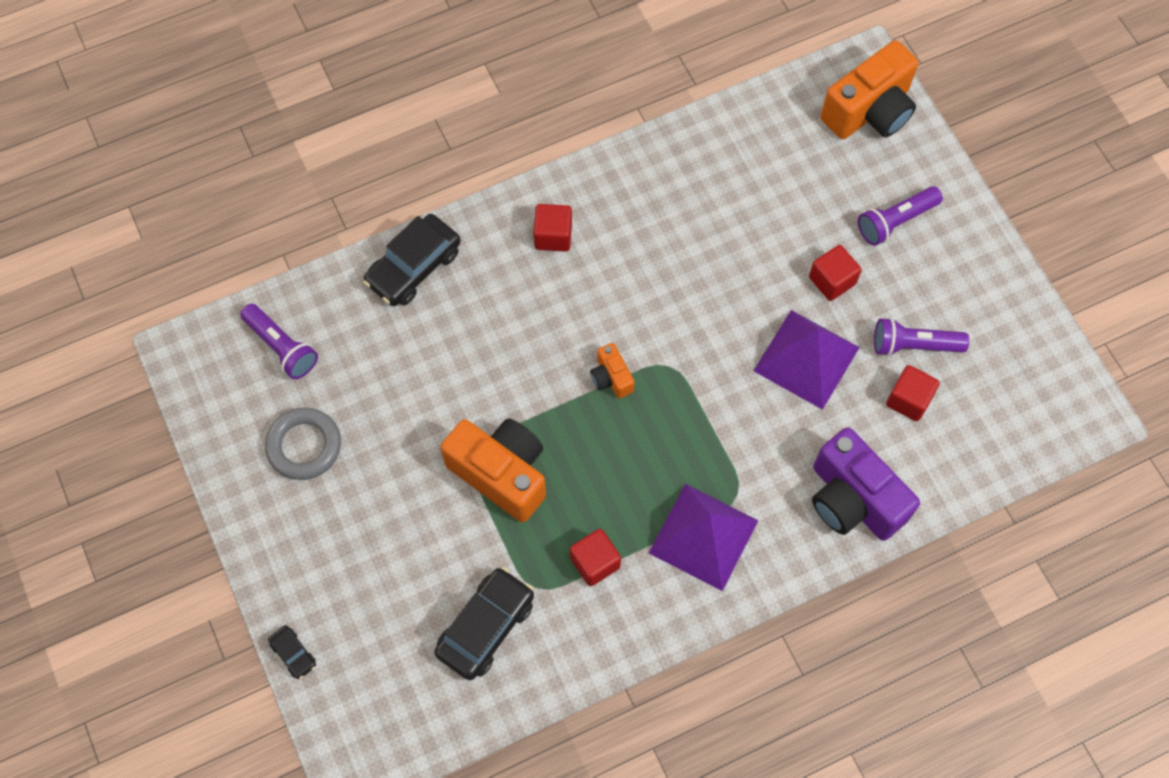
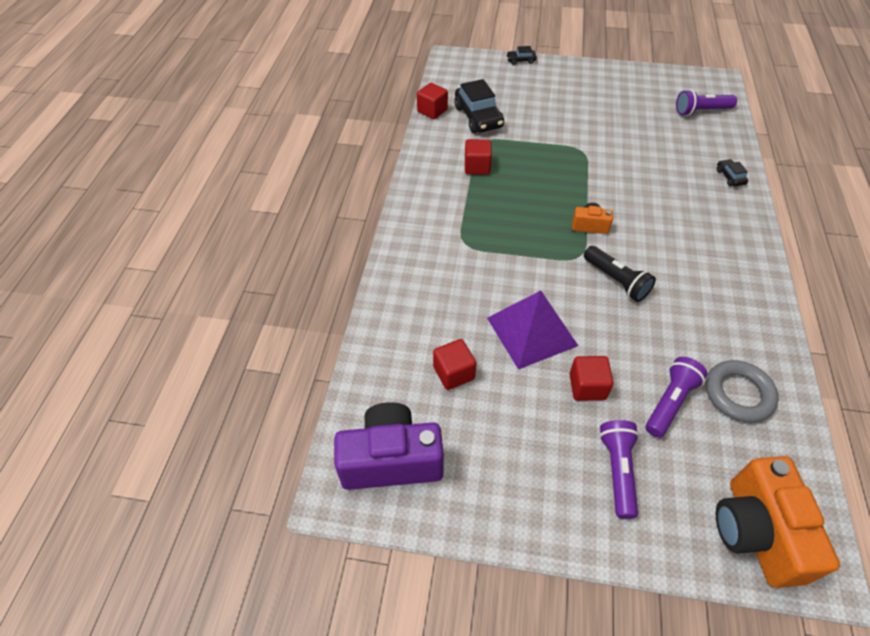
camera: 125 degrees right, 15 degrees down
(304, 446) = (631, 98): grey ring -> grey ring (738, 394)
(413, 267) = (730, 177): black car -> black car, size x0.49
(501, 473) = (560, 156): orange camera -> none
(553, 236) = (721, 248): red cube -> red cube (432, 111)
(678, 314) = (616, 280): none -> black flashlight
(703, 536) = (452, 215): purple pyramid -> none
(853, 499) = (411, 296): purple camera -> purple camera (391, 460)
(913, 345) = (494, 406): purple flashlight -> purple flashlight (670, 402)

